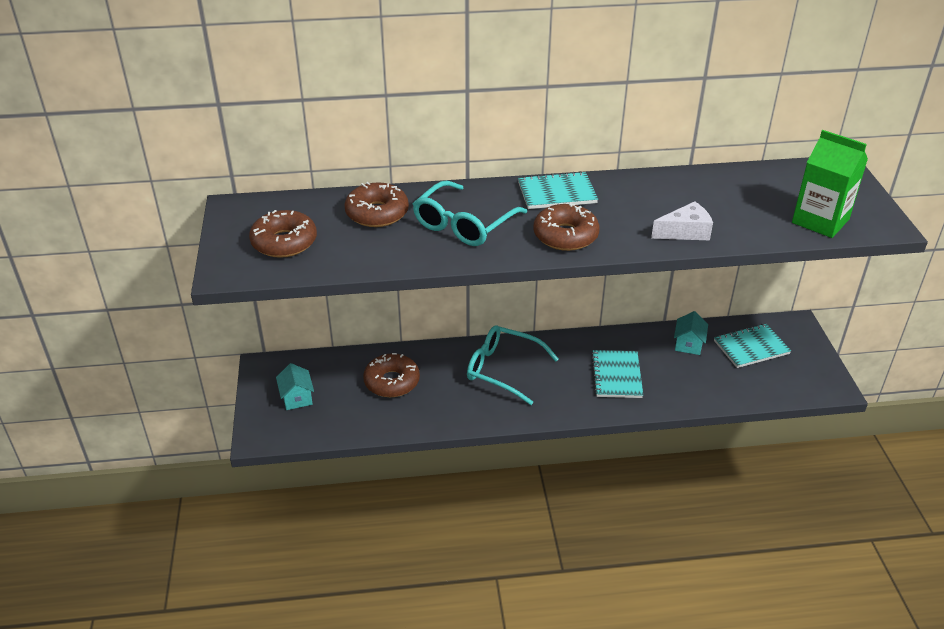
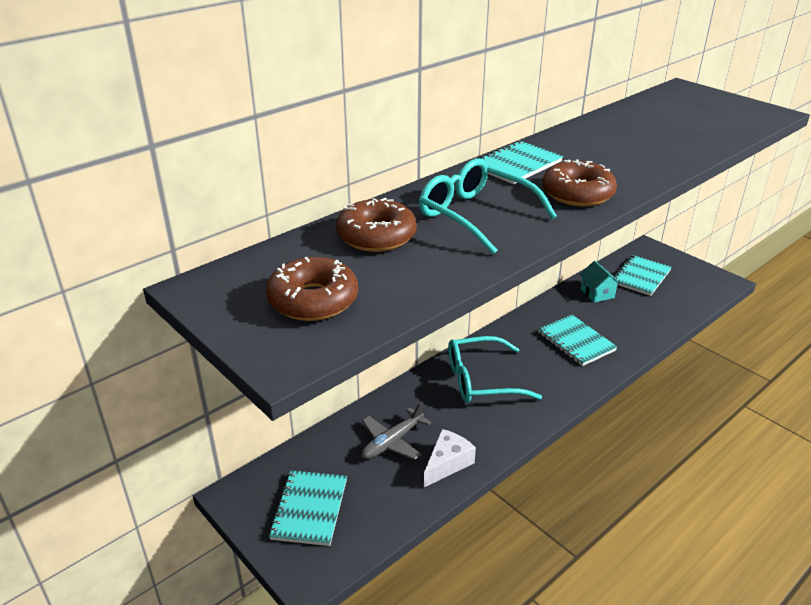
camera: 35 degrees left, 5 degrees down
(297, 398) = (309, 509): turquoise house -> turquoise notebook
(392, 382) = (392, 442): brown donut -> grey plane
(464, 224) = (476, 216): turquoise glasses -> turquoise glasses turned 135 degrees clockwise
(685, 232) = (659, 159): white cheese -> white cheese (447, 463)
(820, 221) = (731, 122): green carton -> none

